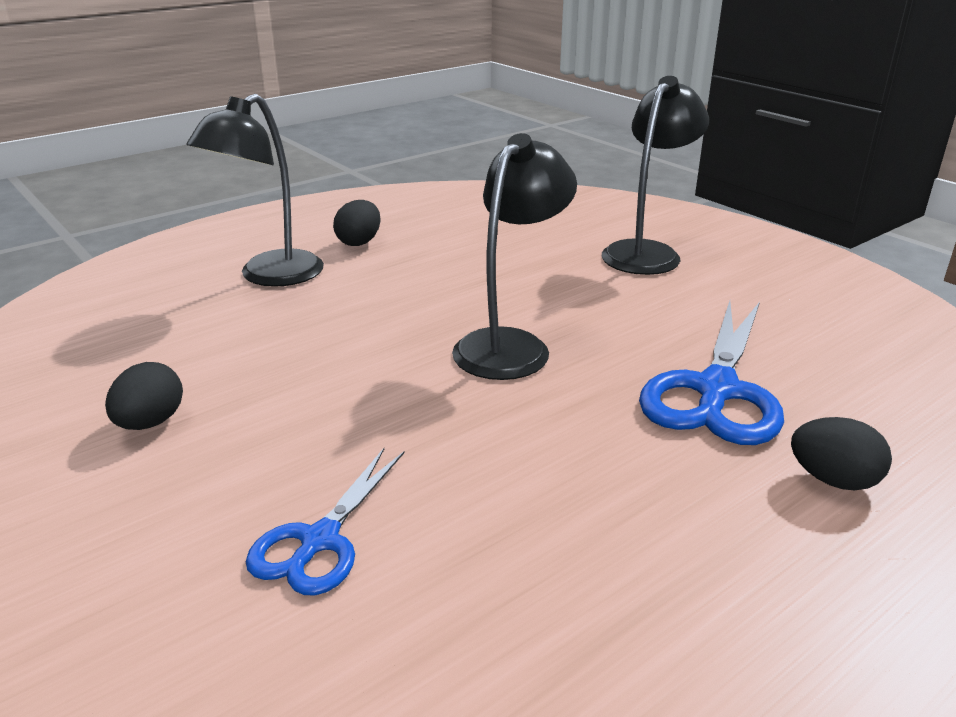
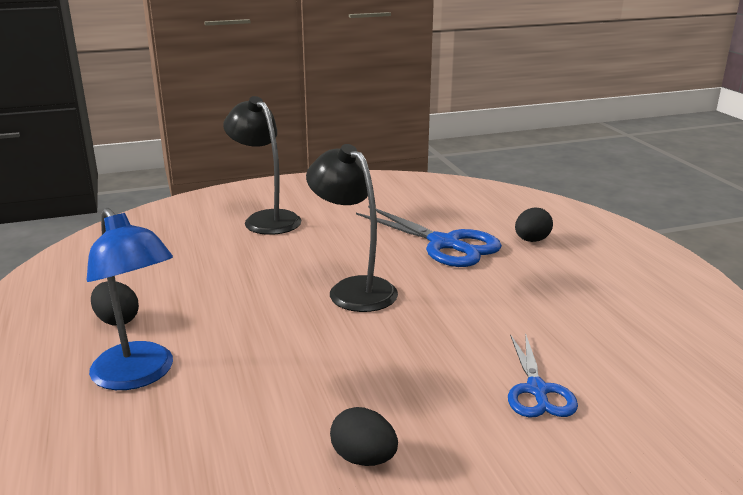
camera: 70 degrees left, 5 degrees down
(270, 276) = (139, 375): black lamp -> blue lamp
(319, 541) = (537, 390): blue scissors -> blue scissors turned 45 degrees clockwise

